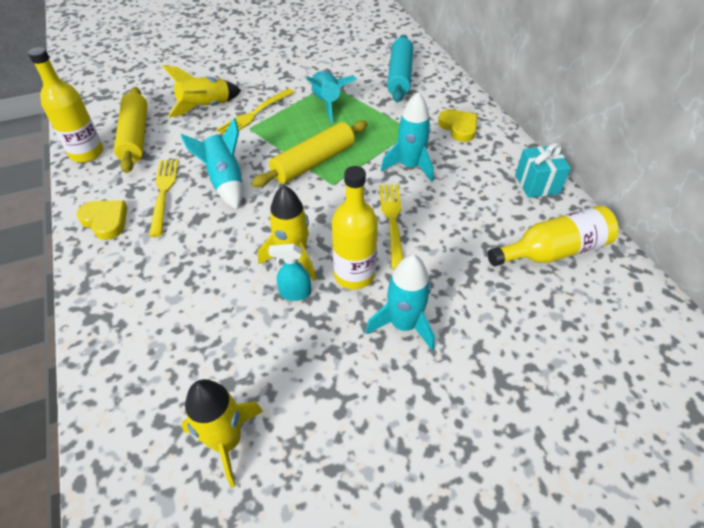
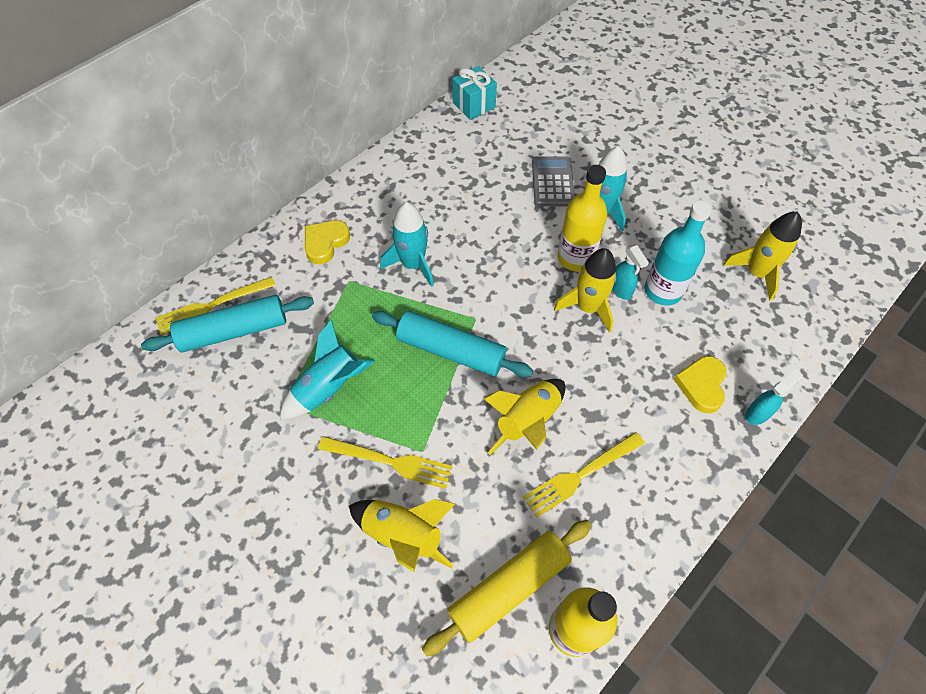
camera: 115 degrees left, 10 degrees up
(96, 331) = (757, 413): none -> turquoise spray bottle
(105, 221) = (654, 506): yellow heart -> yellow heart (701, 385)
(225, 181) = (528, 421): turquoise rocket -> yellow rocket
(270, 328) = (663, 291): none -> turquoise bottle
(313, 162) = (451, 351): yellow rolling pin -> turquoise rolling pin
(392, 220) = (497, 253): yellow fork -> yellow fork (211, 306)
(468, 300) = (552, 182): none -> grey calculator
(537, 184) = (390, 167): turquoise gift -> turquoise gift (474, 105)
(553, 251) = (470, 144): yellow bottle -> none

